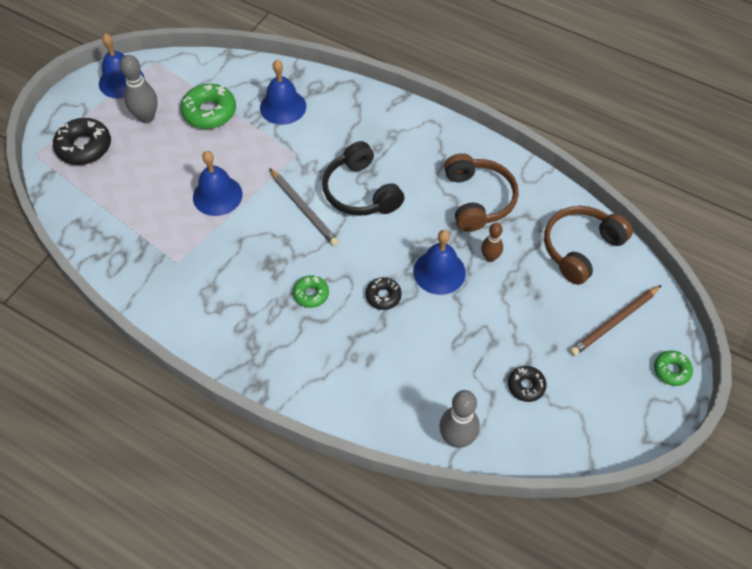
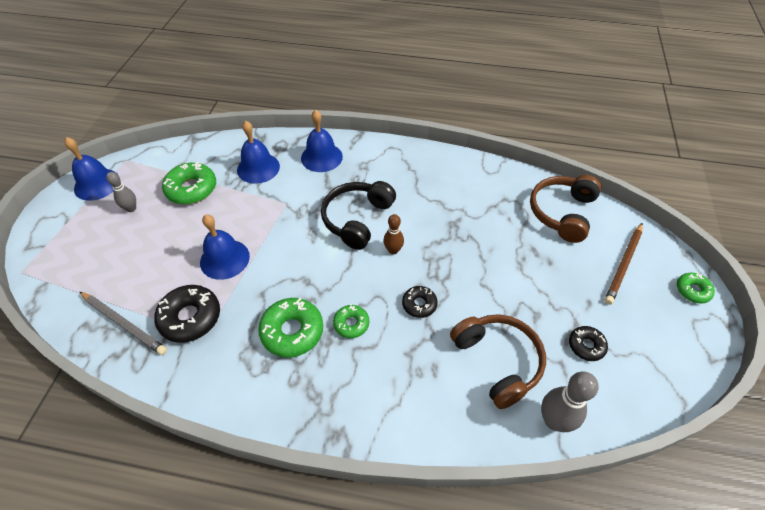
camera: 20 degrees left, 5 degrees down
(84, 147) = (74, 251): black donut -> black donut (190, 317)
(146, 117) = (131, 208): grey bowling pin -> grey bowling pin, size x0.62
(255, 284) = (292, 331): none -> green donut
(304, 209) = (312, 248): grey pencil -> grey pencil (124, 324)
(360, 192) = (357, 219): black headphones -> black headphones turned 75 degrees clockwise
(439, 272) = (458, 267): blue bell -> blue bell (321, 157)
(478, 199) = (460, 197): brown headphones -> brown headphones (498, 361)
(490, 257) = (494, 241): brown bowling pin -> brown bowling pin (393, 250)

